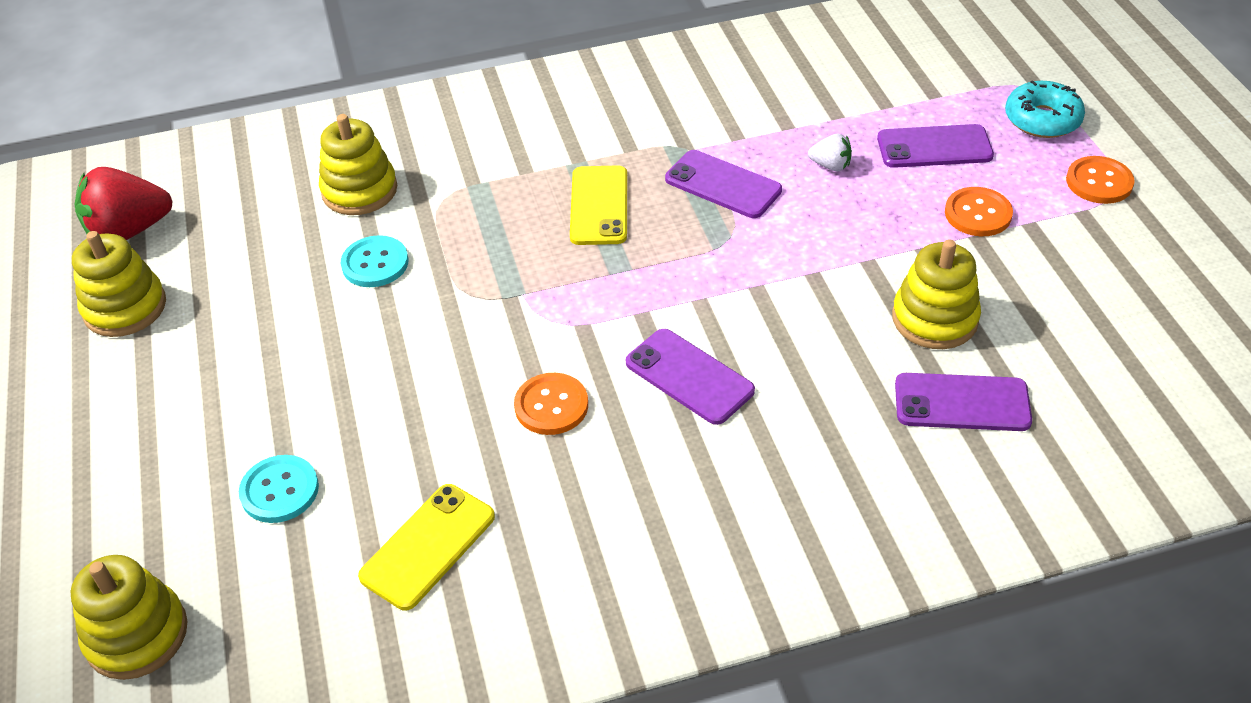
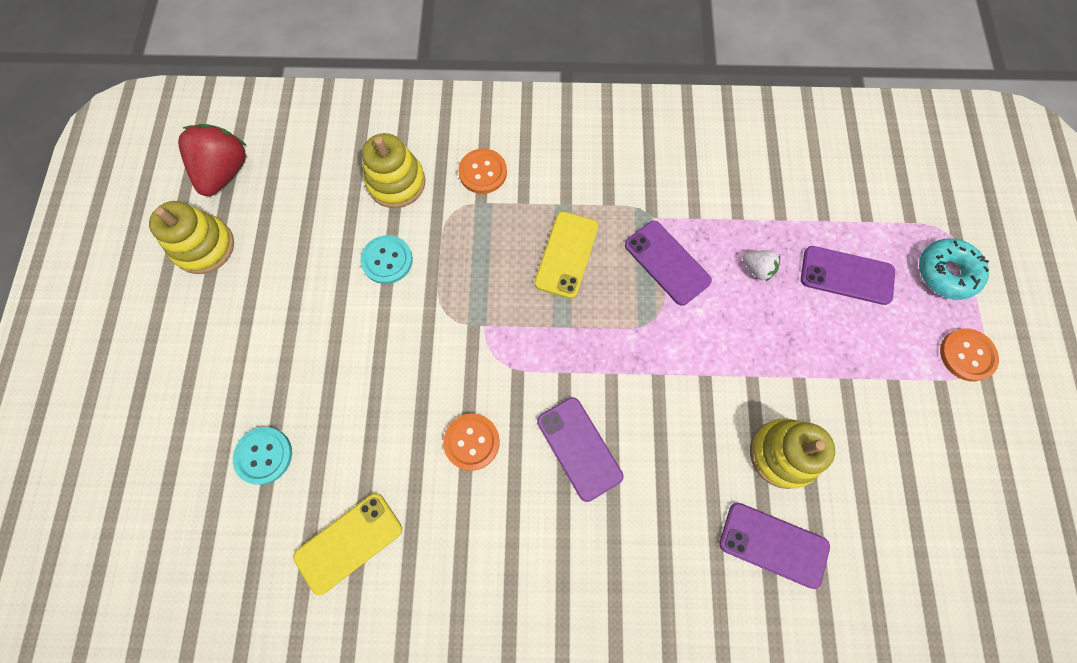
camera: 15 degrees right, 25 degrees up
(129, 231) = (225, 172): red strawberry -> red strawberry turned 105 degrees clockwise
(137, 635) = (139, 550): yellow stacking toy -> none
(978, 214) = (856, 357): orange button -> orange button (483, 172)

